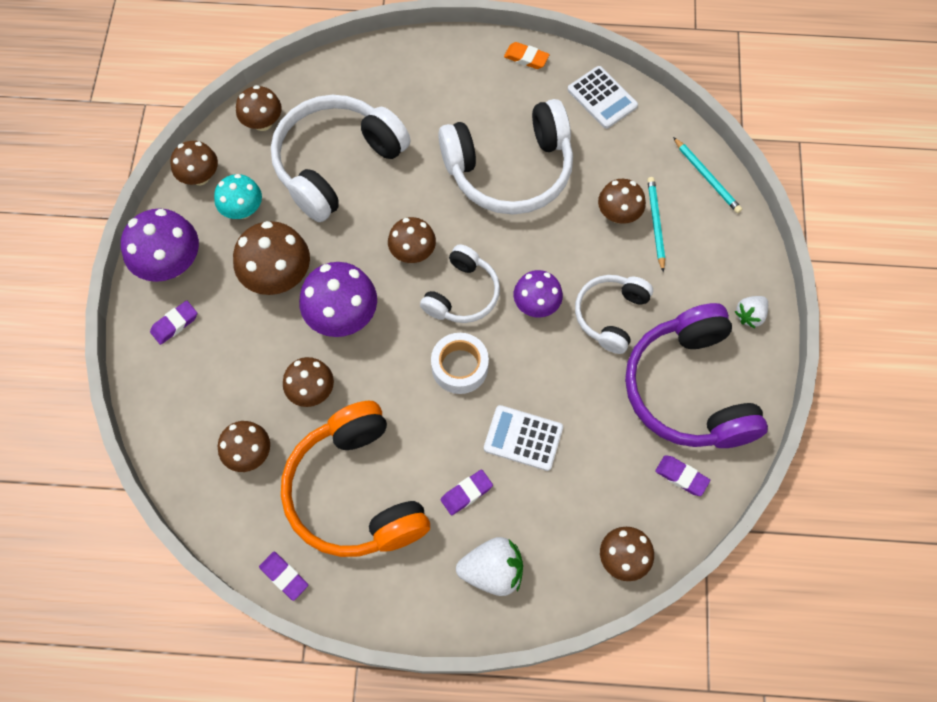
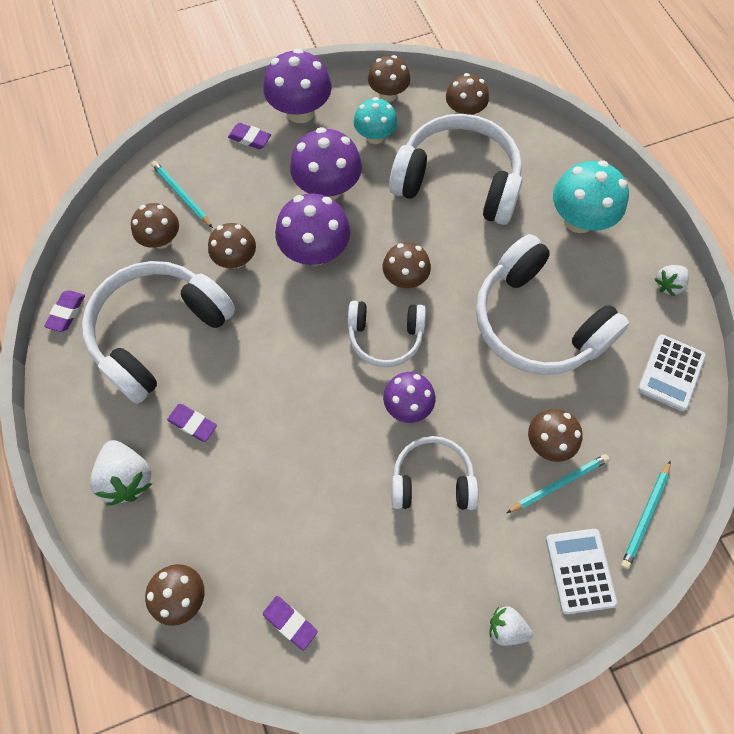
camera: 65 degrees right, 0 degrees up
(206, 415) = (181, 195): none -> turquoise pencil
(278, 276) = (327, 188): brown mushroom -> purple mushroom
(356, 492) = (159, 333): orange headphones -> white headphones
(430, 89) = (578, 220): none -> turquoise mushroom
(459, 367) = (312, 365): white tape -> none
(523, 438) = (266, 451): white calculator -> white calculator (579, 570)
(526, 58) = (668, 285): orange eraser -> white strawberry
(681, 476) = (290, 622): purple eraser -> purple eraser turned 60 degrees counterclockwise
(689, 389) = (389, 593): purple headphones -> none

